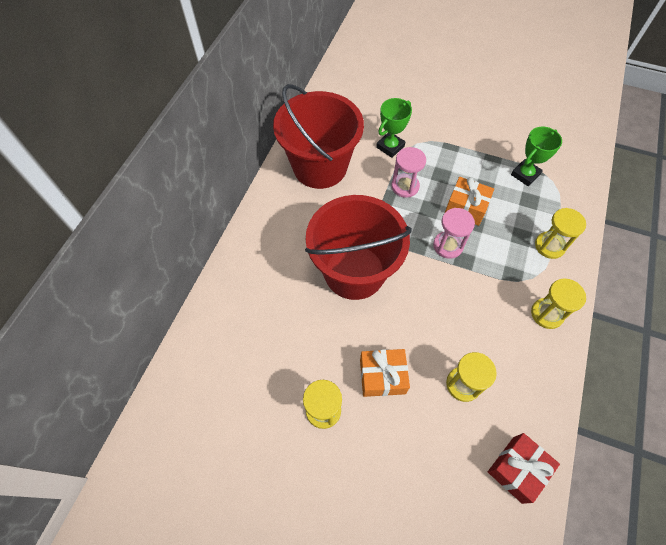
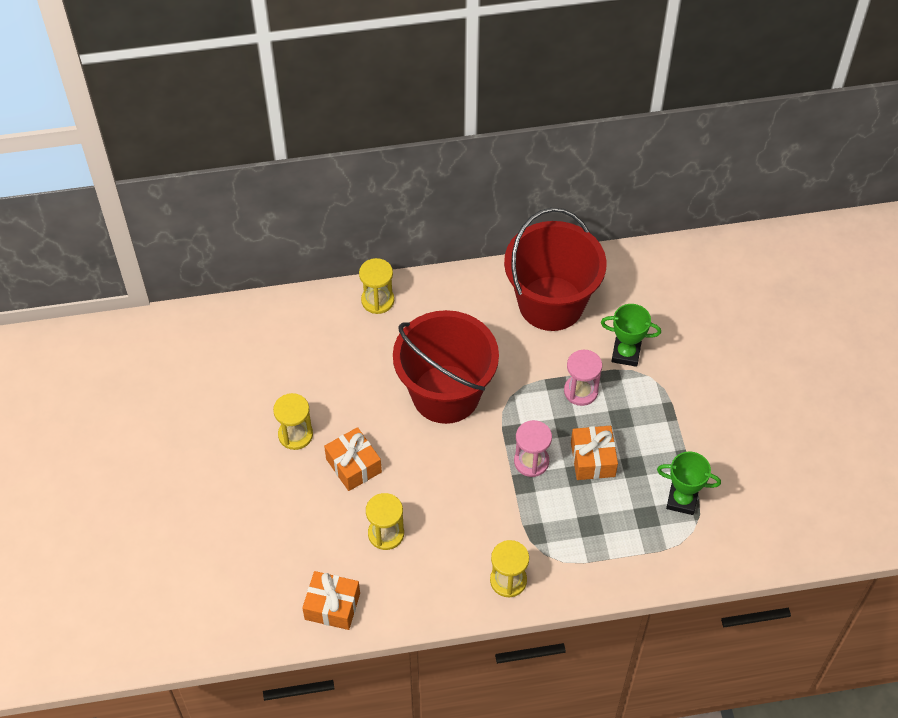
camera: 60 degrees right, 5 degrees down
(517, 469) = (332, 606): red gift -> orange gift
(549, 246) = (596, 557): yellow hourglass -> yellow hourglass (377, 300)

